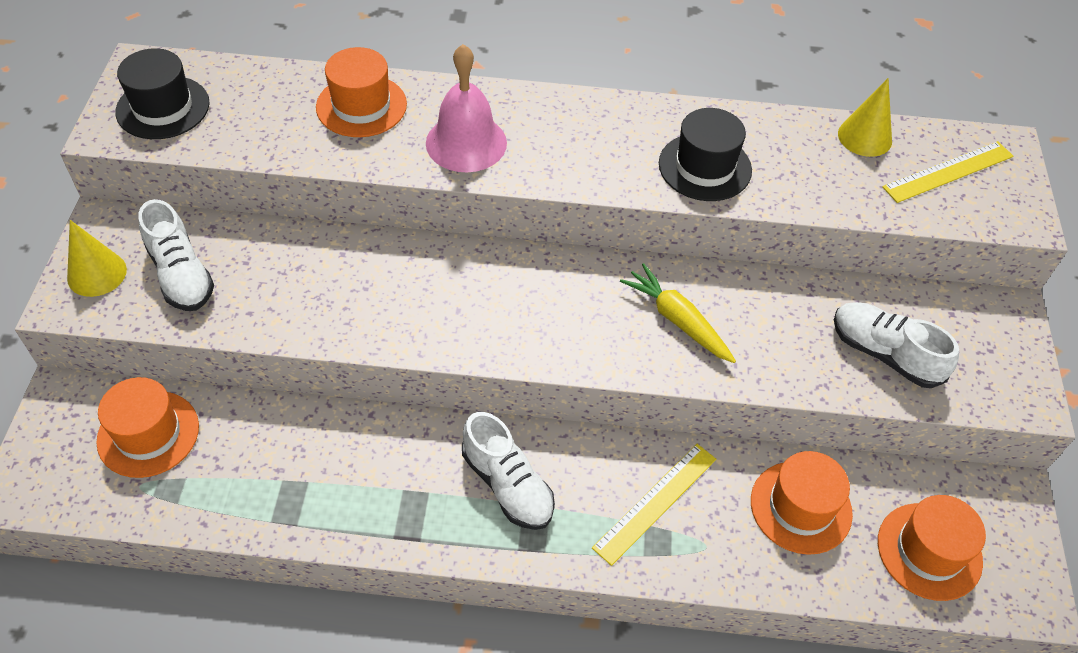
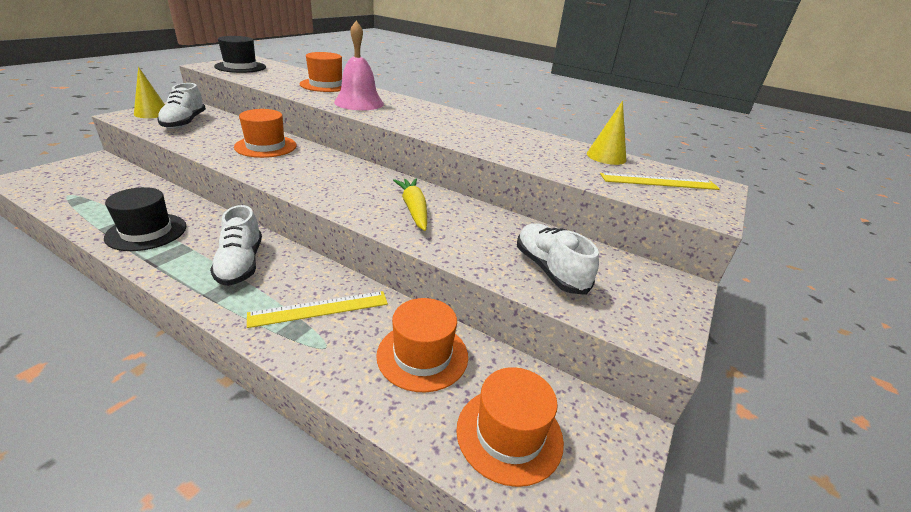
camera: 25 degrees right, 20 degrees down
(148, 434) = (104, 181): orange hat -> orange hat (266, 146)
(705, 167) = (483, 139): black hat -> black hat (146, 232)

